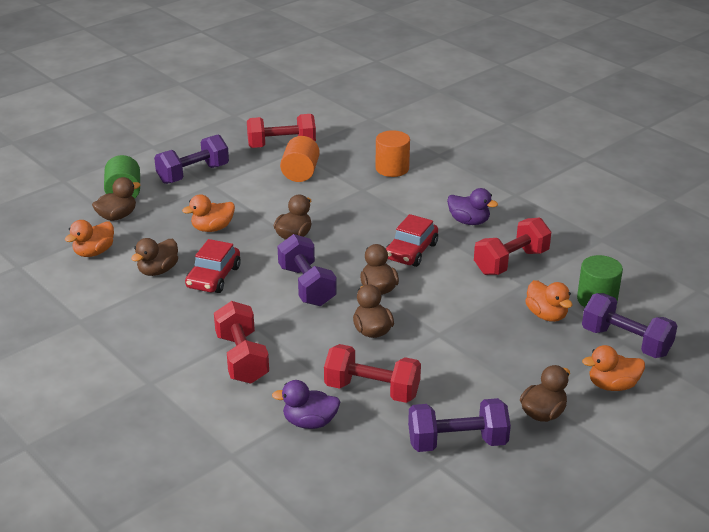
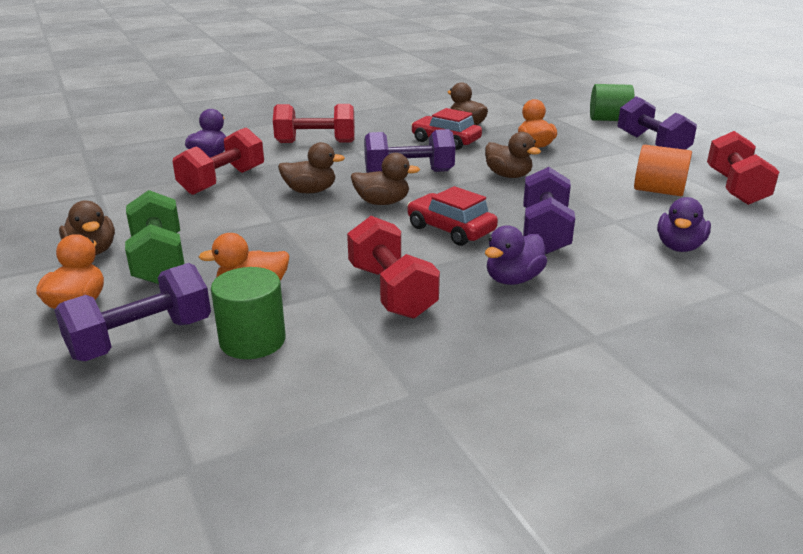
camera: 105 degrees right, 5 degrees down
(94, 252) = (506, 108): orange duck -> none
(117, 216) = (565, 116): brown duck -> none
(392, 168) = (679, 247): orange cylinder -> purple duck
(457, 442) = (112, 204): purple dumbbell -> purple dumbbell (545, 232)
(535, 372) = (159, 260): none -> green dumbbell

